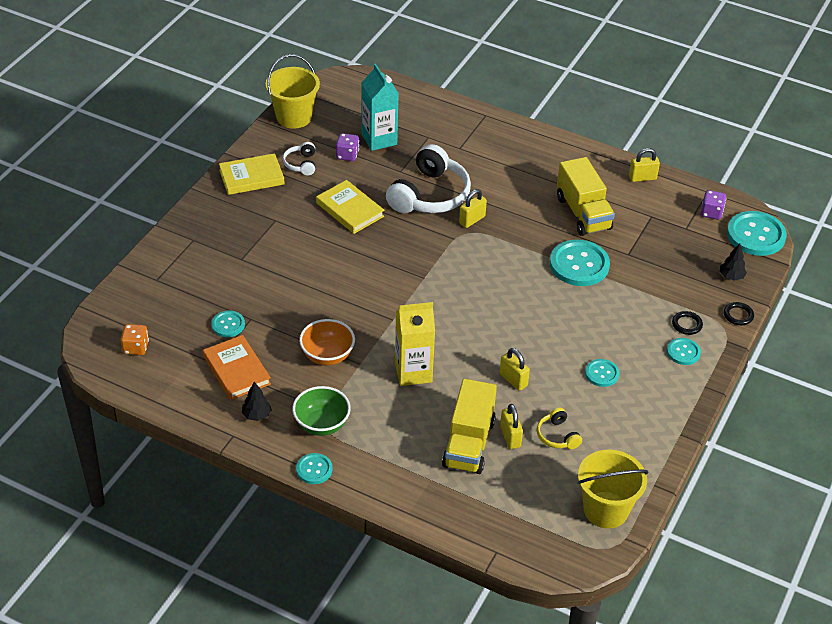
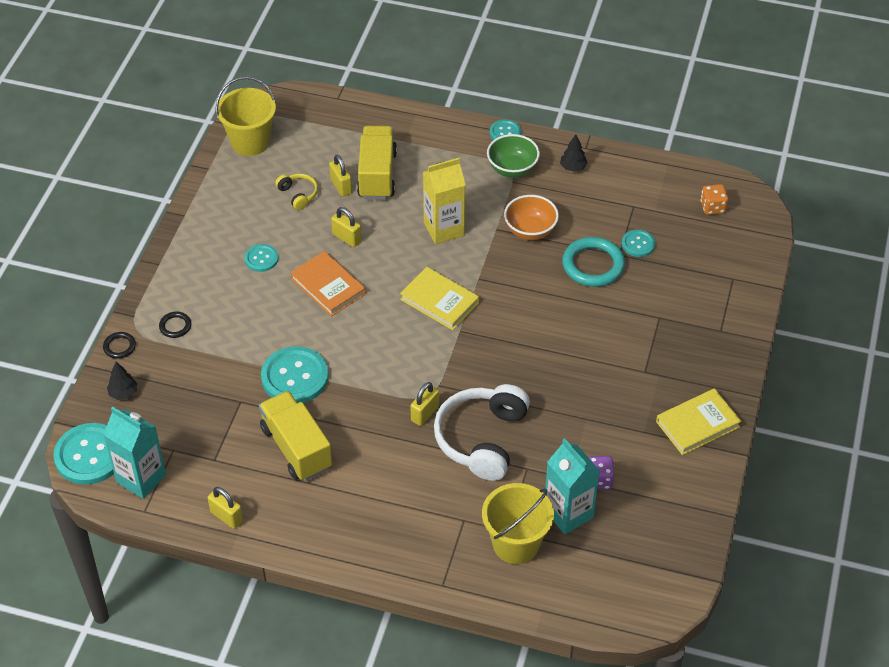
camera: 170 degrees right, 5 degrees up
(237, 370) = (609, 203): orange book -> orange book (328, 286)
(280, 313) = (593, 265): none -> turquoise ring
(294, 117) = (688, 529): yellow bucket -> yellow bucket (516, 544)
(301, 164) = (648, 455): white headphones -> none
(350, 210) = (567, 401): yellow book -> yellow book (439, 301)
(642, 178) = (226, 517): yellow padlock -> yellow padlock turned 60 degrees clockwise
(683, 352) = (180, 295): turquoise button -> none
(711, 213) = (141, 478): purple dice -> turquoise carton

